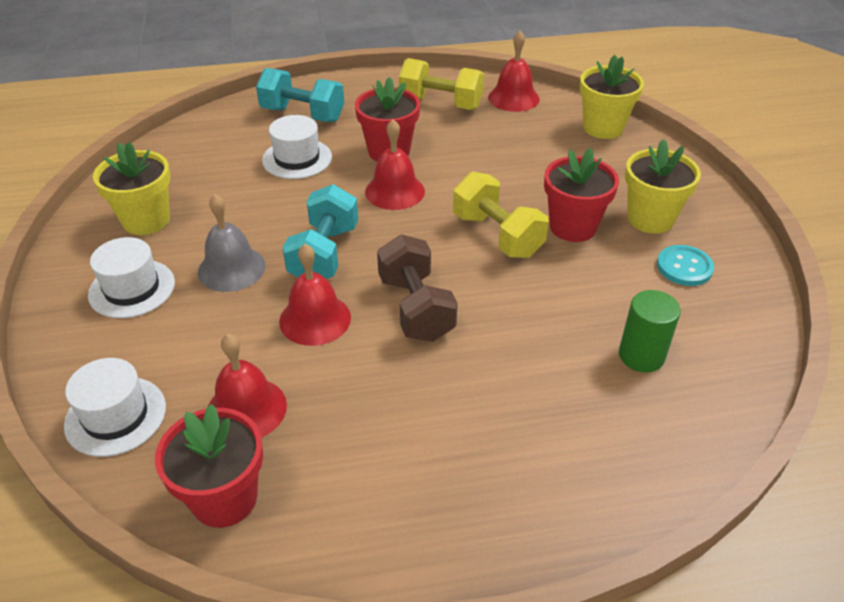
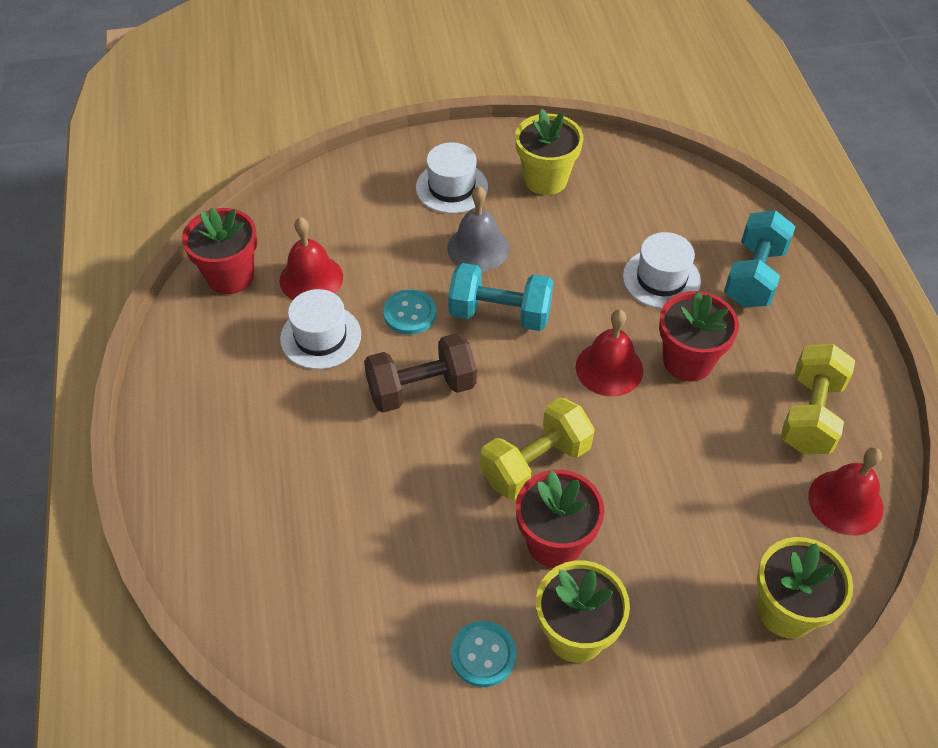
camera: 90 degrees right, 10 degrees up
(115, 416) = (313, 205): white hat -> white hat (320, 337)
(315, 319) = (410, 313): red bell -> turquoise button
(641, 356) = (346, 580): green cylinder -> none

